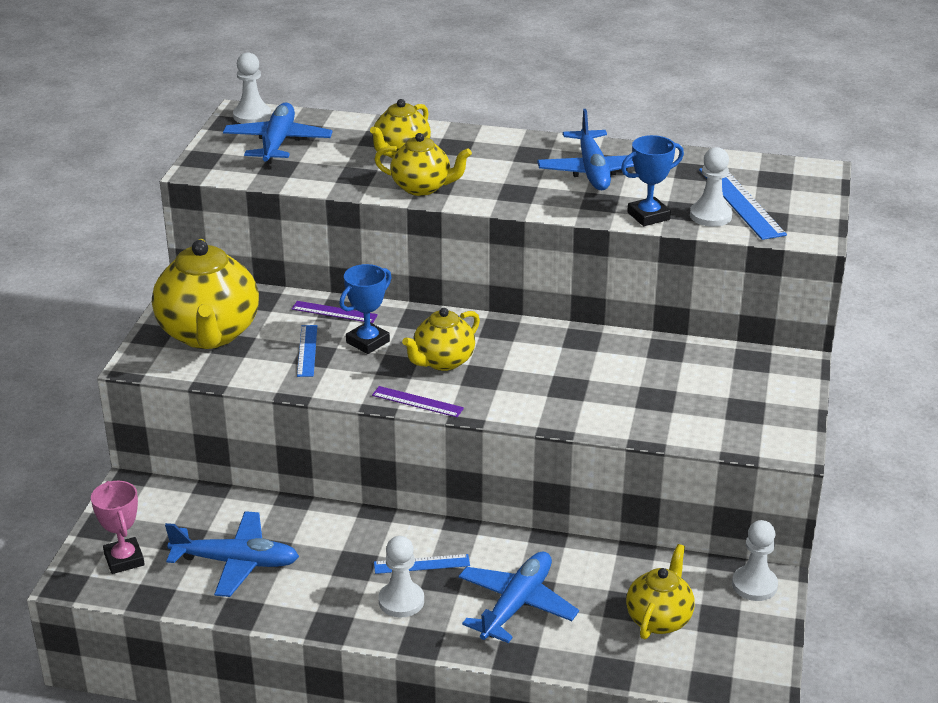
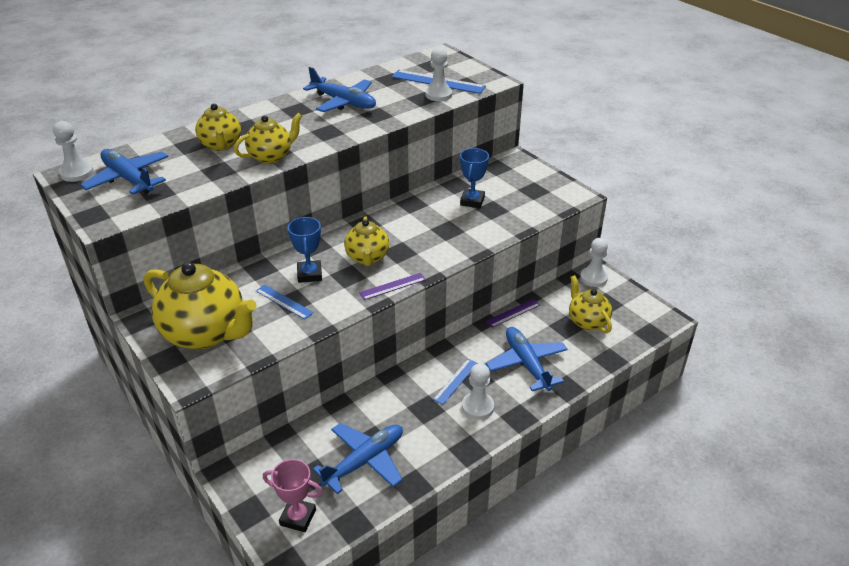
camera: 50 degrees left, 5 degrees up
(334, 312) = (261, 271): purple ruler -> purple ruler (513, 313)
(648, 216) = (412, 109): blue trophy -> blue trophy (472, 201)

